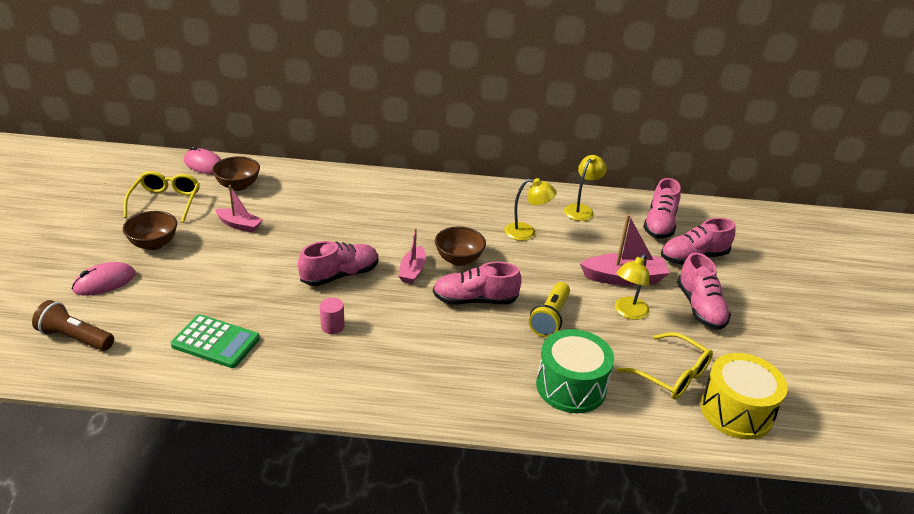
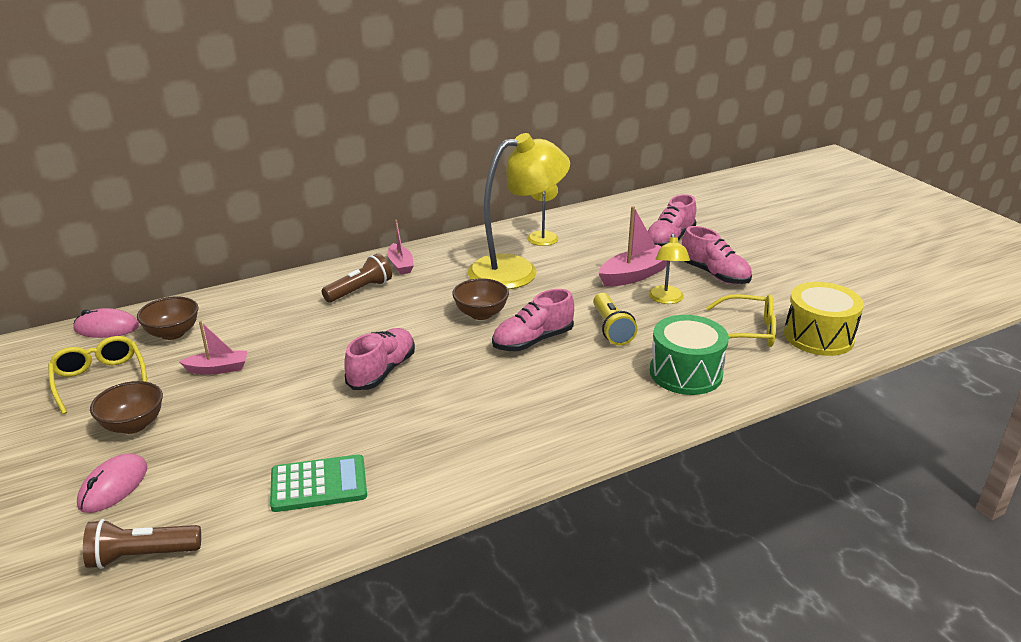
camera: 30 degrees left, 5 degrees down
(332, 326) = (425, 417): pink cylinder -> none
(390, 202) = (359, 290): none -> brown flashlight
(412, 271) = (449, 340): pink boat -> pink boat (400, 265)
(526, 233) = (516, 270): yellow lamp -> yellow lamp, size x2.07
(659, 224) = (617, 225): pink shoe -> none

